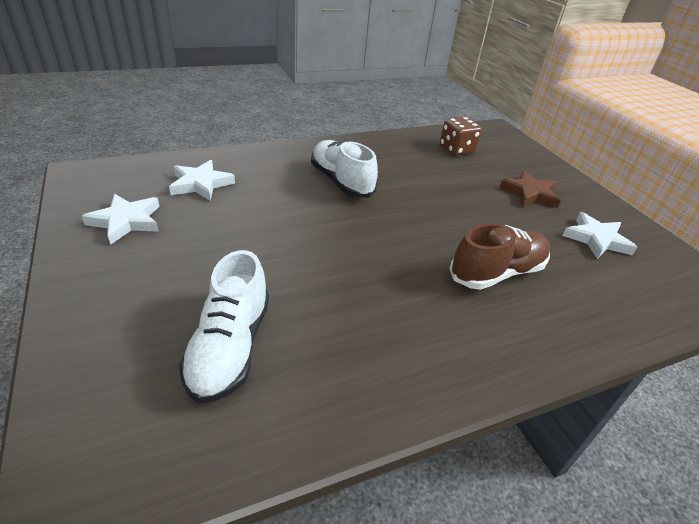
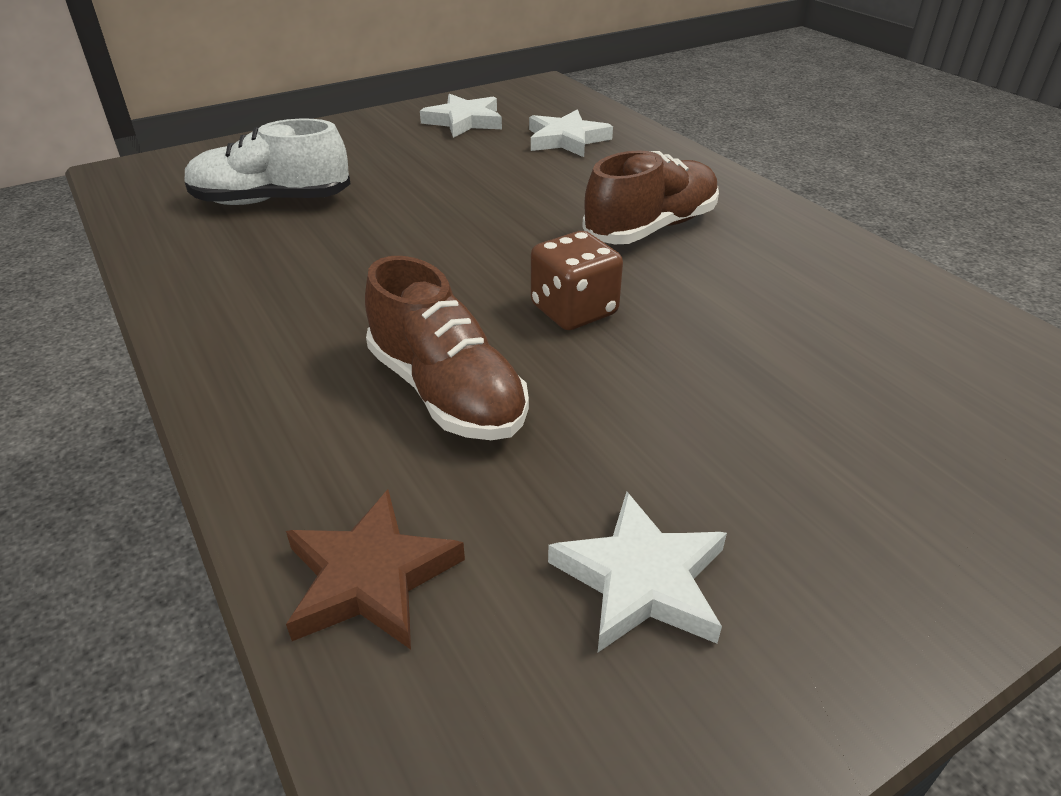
camera: 85 degrees right, 0 degrees up
(341, 182) = (651, 228): white shoe -> brown shoe
(456, 150) = (929, 352): brown dice -> brown dice (574, 310)
(530, 193) = (803, 470): brown star -> brown star (370, 577)

